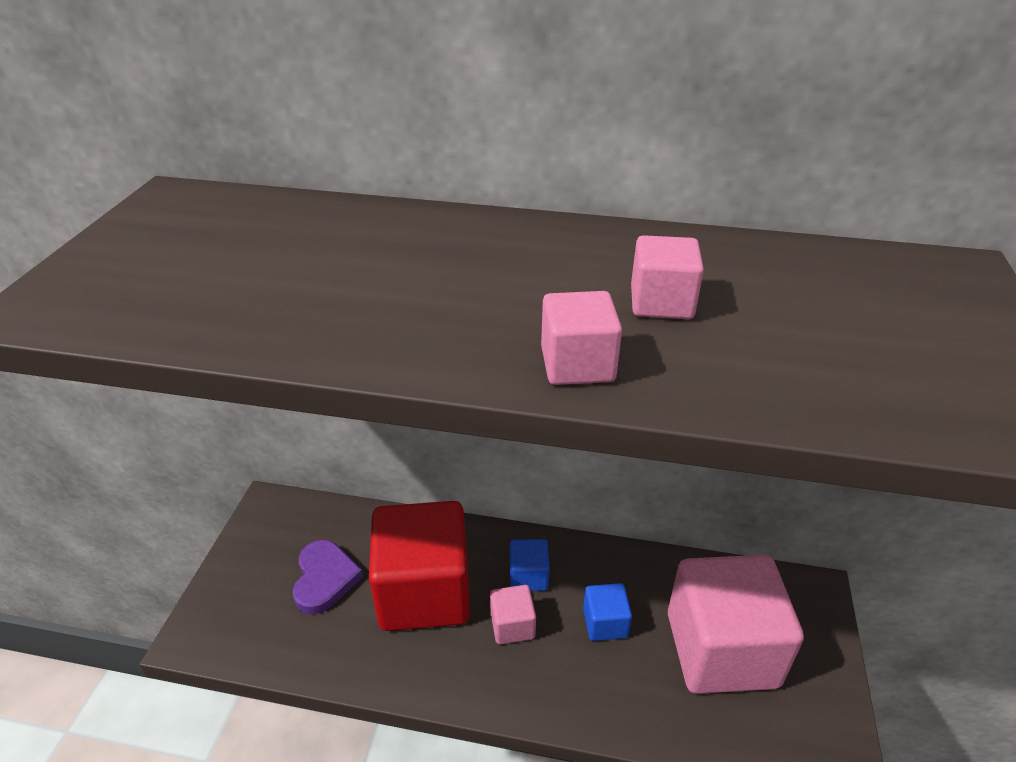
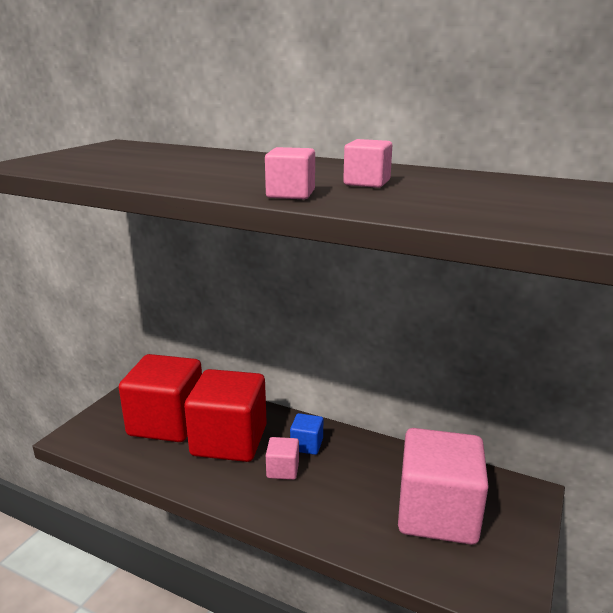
camera: 15 degrees right, 15 degrees down
(325, 579) = (167, 422): purple heart -> red cube
(605, 623) = (352, 481): blue cube -> none

